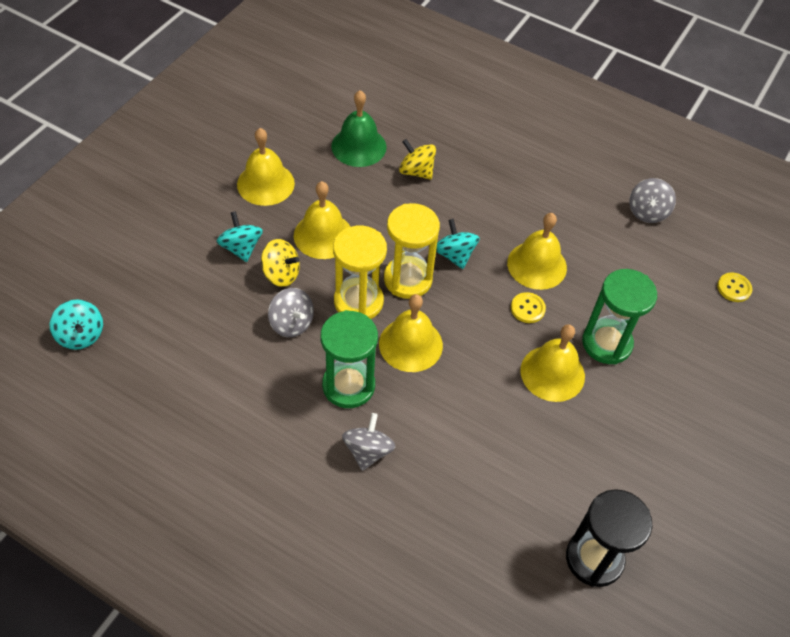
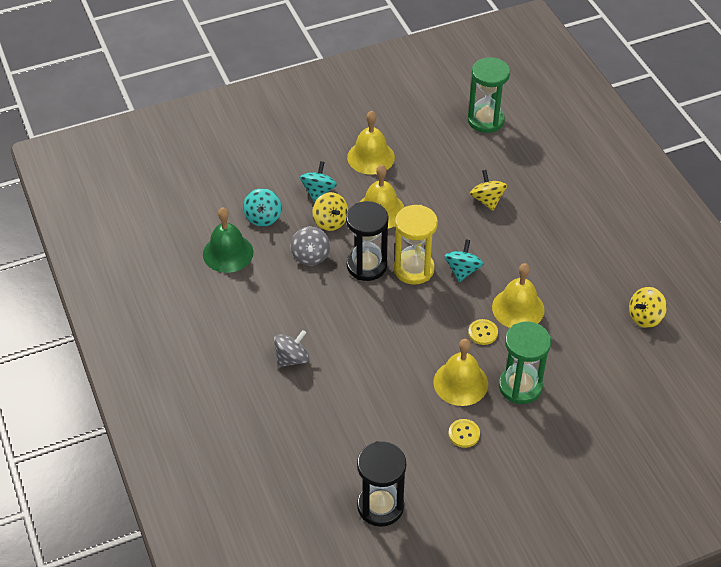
camera: 40 degrees right, 5 degrees down
(81, 335) = (177, 195): turquoise spinning top -> turquoise spinning top (263, 217)
(348, 385) = (314, 313): green hourglass -> green hourglass (485, 120)
(358, 146) = (460, 162): green bell -> green bell (228, 253)
(358, 301) = (366, 265): yellow hourglass -> black hourglass
(410, 344) = (378, 311): yellow bell -> none
(647, 212) = (645, 317): grey spinning top -> yellow spinning top
(734, 288) = (662, 405): yellow button -> yellow button (464, 434)

